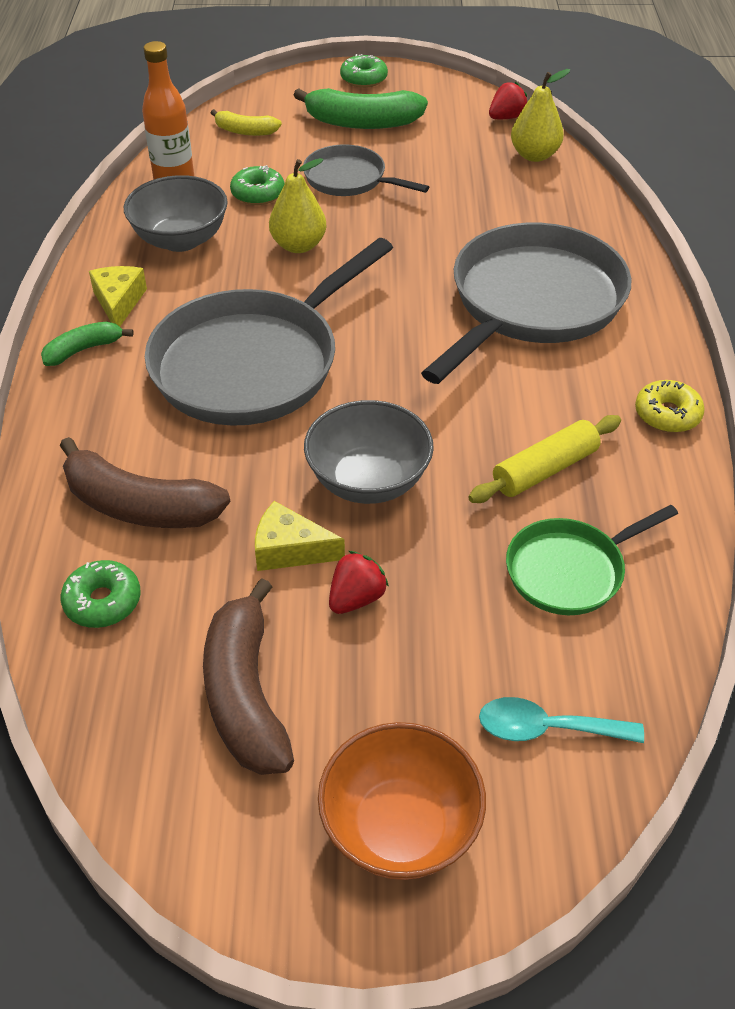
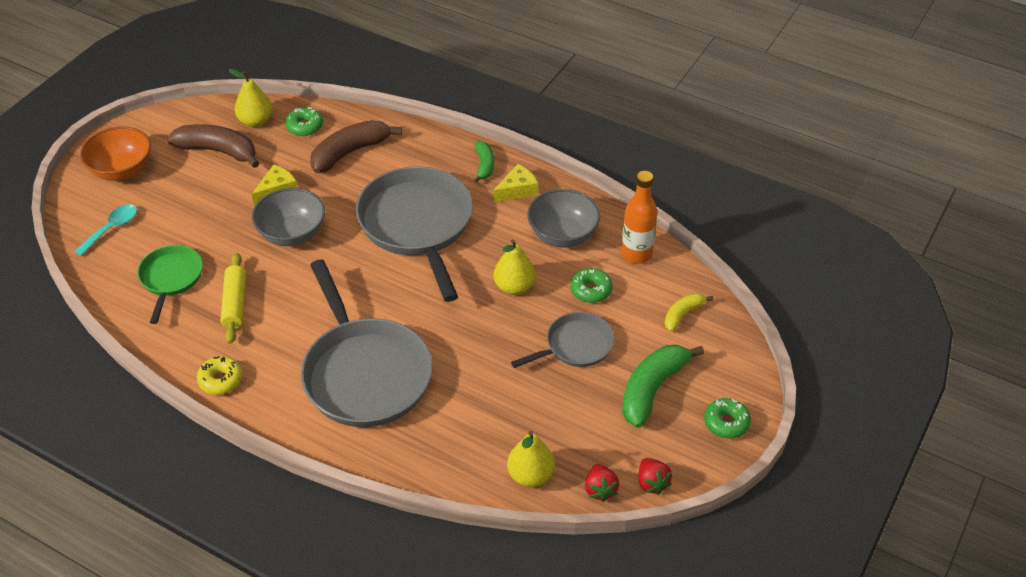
camera: 120 degrees right, 0 degrees up
(119, 302) = (517, 190): yellow cheese -> yellow cheese turned 60 degrees counterclockwise
(126, 686) = (256, 121): none -> yellow pear
(356, 598) = (230, 201): red strawberry -> red strawberry (652, 483)

